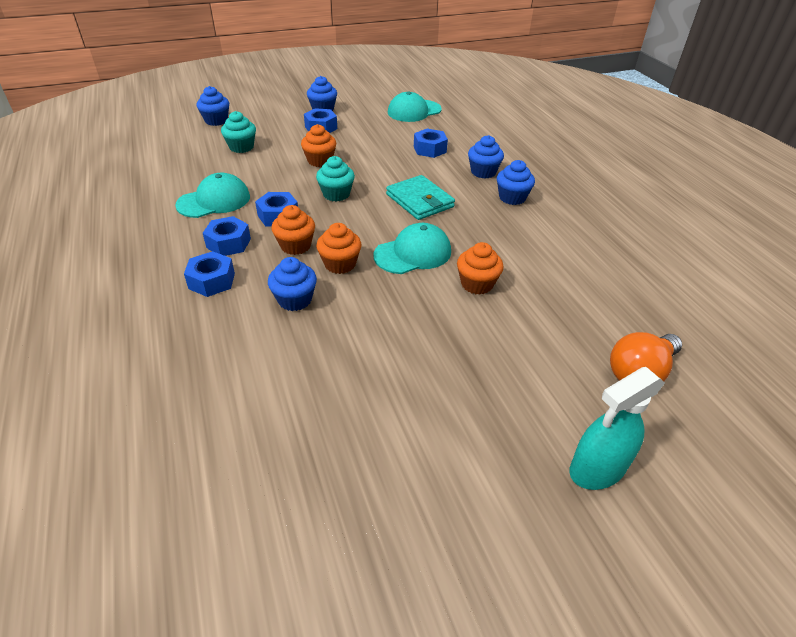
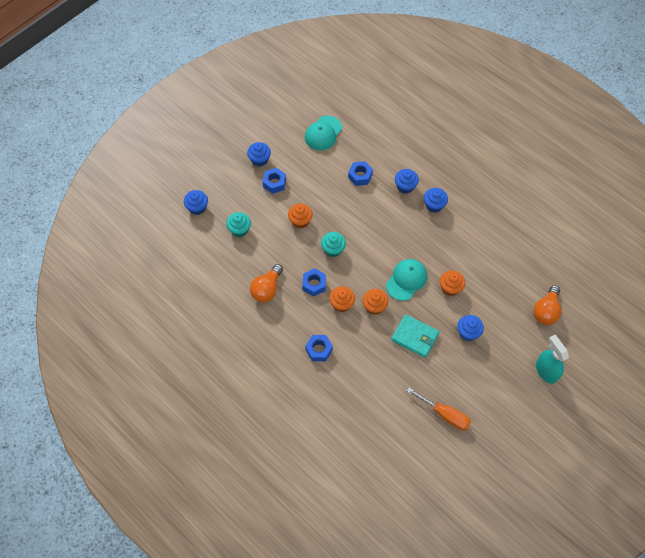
camera: 25 degrees left, 20 degrees up
(214, 201) = (267, 289): turquoise cap -> orange light bulb
(228, 243) = (304, 319): blue nut -> none
(295, 300) = (369, 342): blue cupcake -> blue cupcake (468, 332)
(334, 454) = (445, 414): none -> orange screwdriver
(419, 201) = (384, 233): turquoise wallet -> turquoise wallet (415, 337)
(597, 469) = (546, 371): turquoise spray bottle -> turquoise spray bottle turned 120 degrees clockwise

